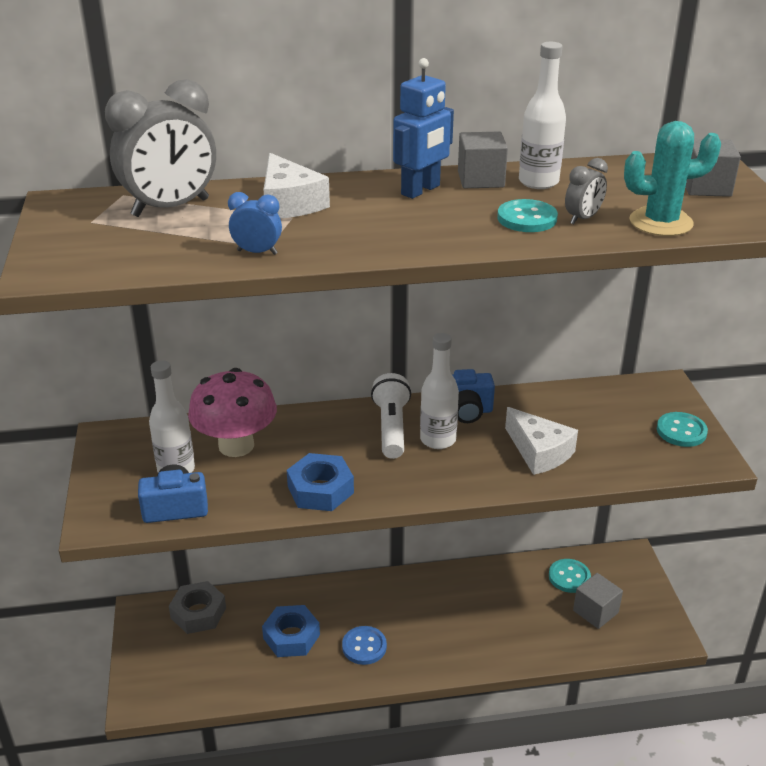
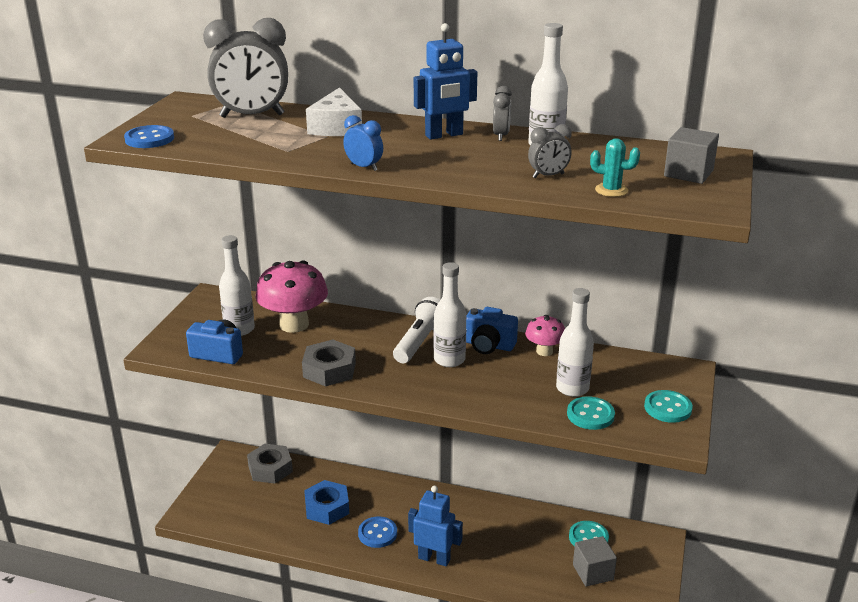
camera: 25 degrees right, 5 degrees down
(74, 266) = (149, 139): none -> blue button
(257, 252) = (276, 153): blue clock -> blue clock (364, 167)
(320, 489) = (329, 370): blue nut -> grey nut
(439, 653) = (434, 558): none -> blue robot
(480, 179) = (501, 136): grey cube -> grey clock
(523, 402) = (544, 351): none -> pink mushroom
(527, 218) = (502, 168): turquoise button -> turquoise button (590, 415)
(539, 452) = (525, 390): white cheese -> none
(581, 436) = (572, 388): none -> white bottle
(661, 222) = (611, 190): turquoise cactus -> turquoise cactus, size x0.58

